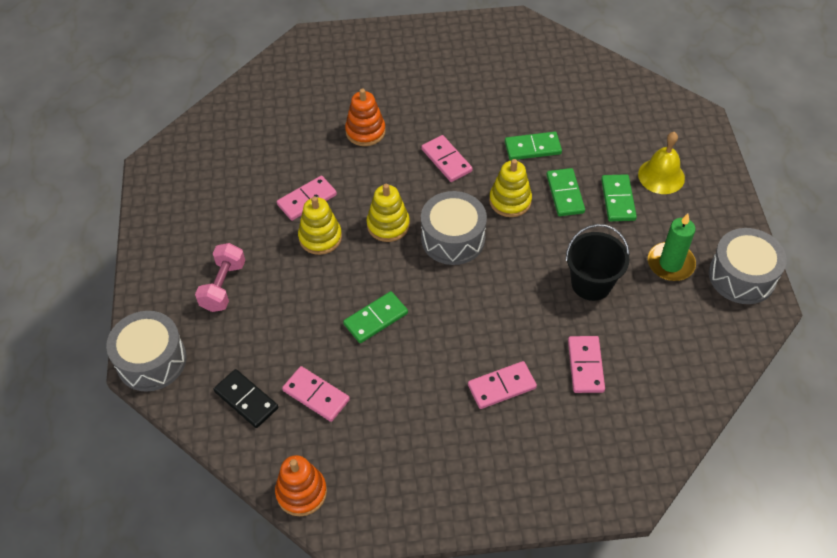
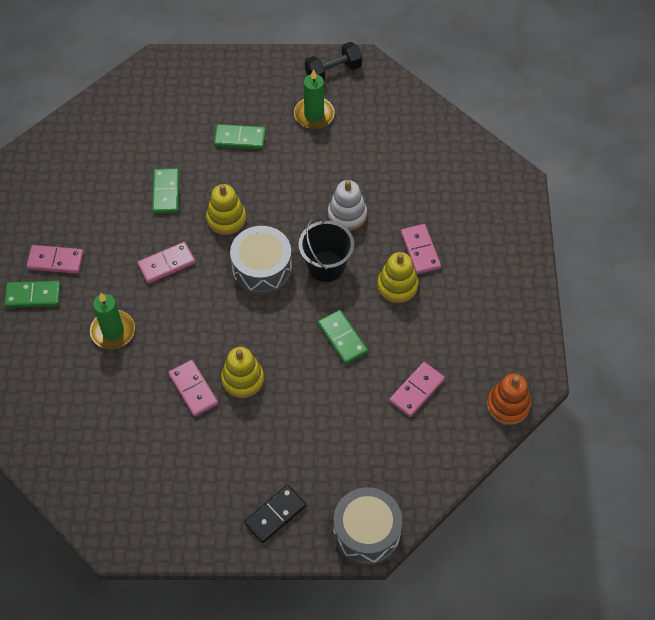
camera: 85 degrees left, 5 degrees up
(223, 286) = (288, 467): pink dumbbell -> none
(246, 400) = (416, 448): black domino -> black domino (275, 514)
(365, 131) = (113, 331): orange stacking toy -> green candle
(388, 225) = (237, 320): yellow stacking toy -> yellow stacking toy (397, 286)
(537, 309) = (347, 215): none -> white stacking toy
(565, 194) = (226, 176): green domino -> green domino (33, 296)
(585, 366) = (406, 190): pink domino -> pink domino (55, 260)
(591, 283) = (326, 172): black bucket -> black bucket (326, 266)
(661, 176) = (219, 103): yellow bell -> none
(742, 276) = (333, 71): grey drum -> black dumbbell

